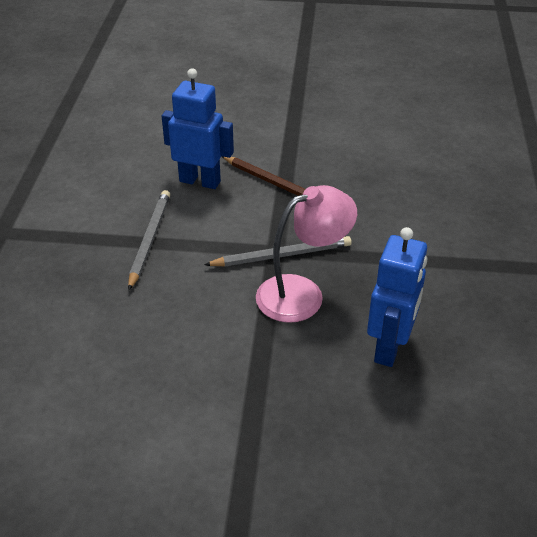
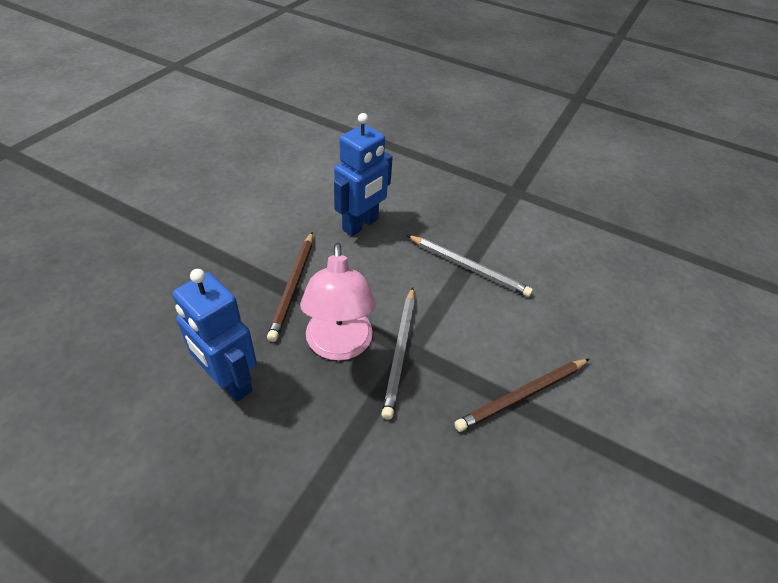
camera: 110 degrees right, 5 degrees up
(200, 181) = (549, 330): blue robot -> blue robot (360, 225)
(254, 354) = (293, 286): none -> brown pencil

